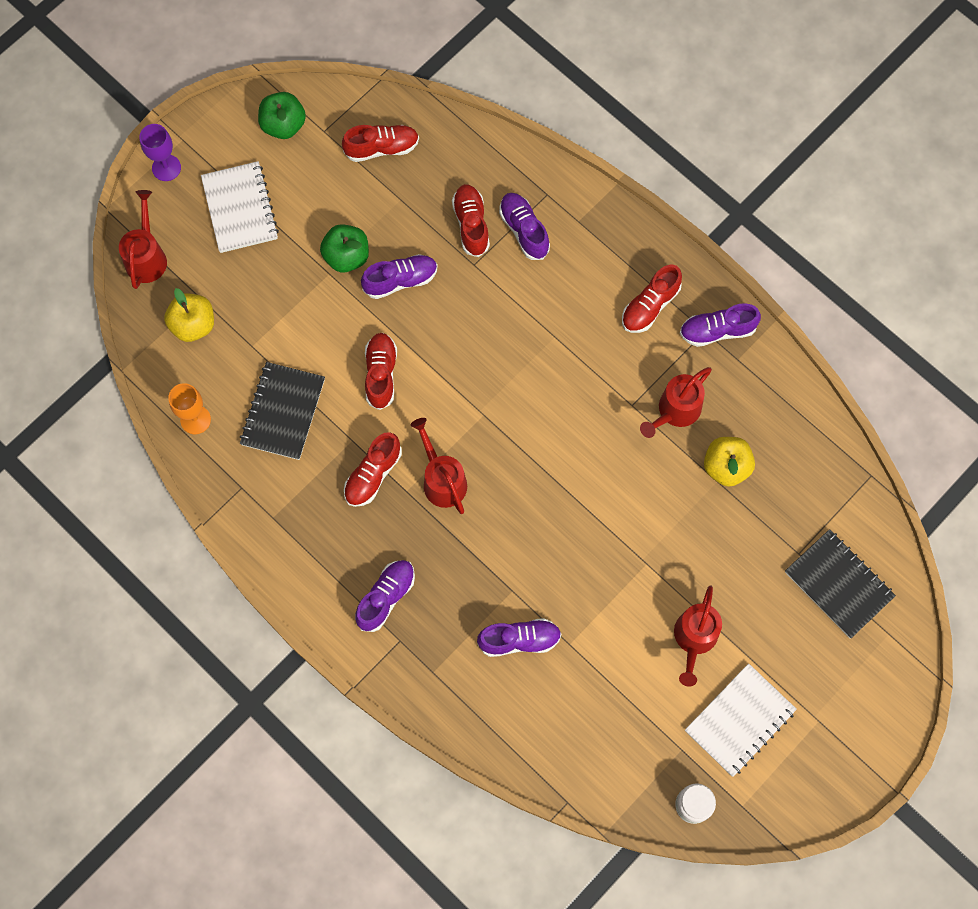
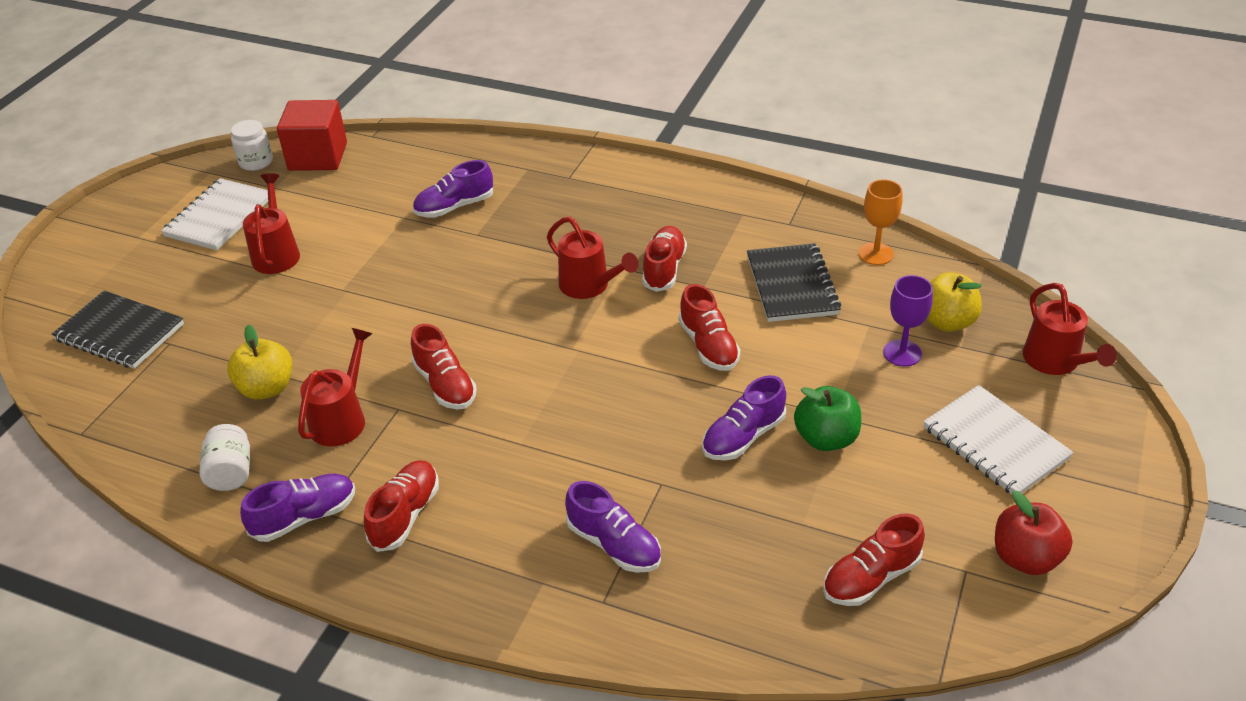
camera: 160 degrees right, 30 degrees down
(166, 168) = (1124, 454): purple goblet -> purple goblet (902, 353)
(283, 125) = (1025, 558): green apple -> red apple
(386, 597) = (598, 197): purple shoe -> none
(471, 224) = (689, 527): red shoe -> red shoe (445, 385)
(629, 786) = (318, 156): none -> red cube
(762, 391) = (231, 472): none -> white jar

